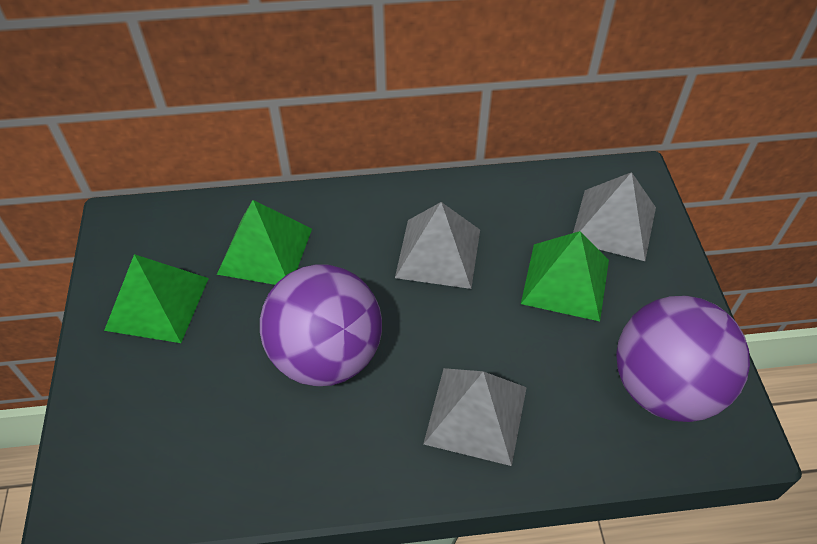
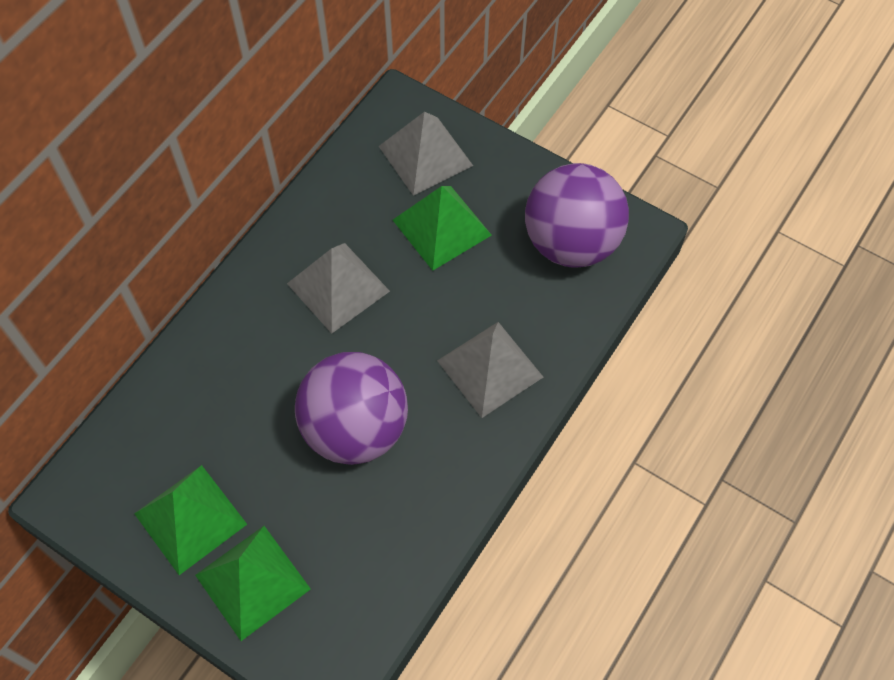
camera: 50 degrees left, 10 degrees up
(265, 251) = (215, 405): green pyramid -> green pyramid (252, 582)

